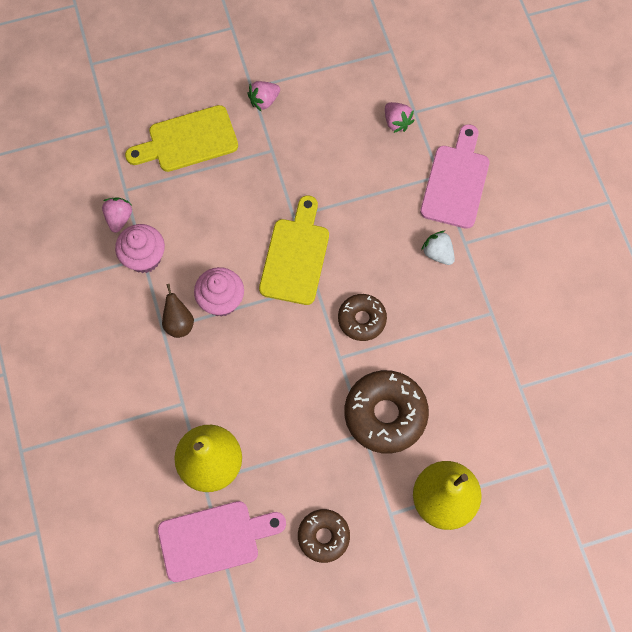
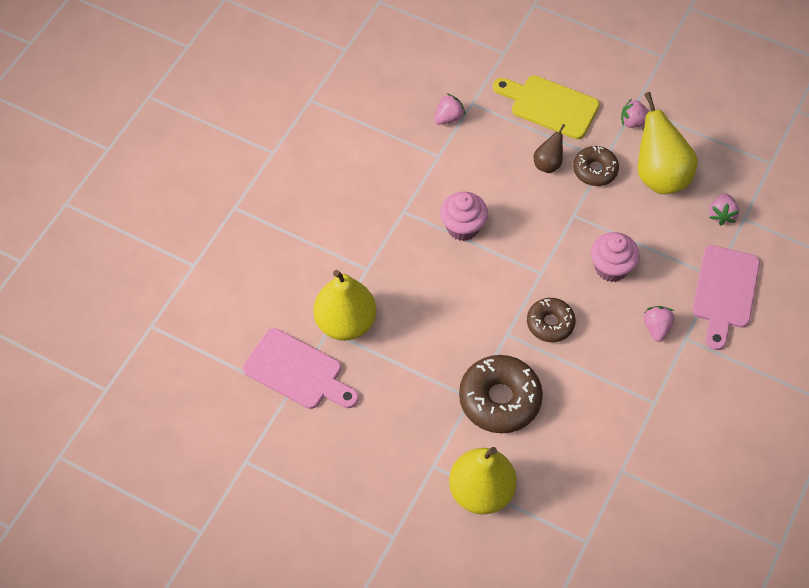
camera: 45 degrees right, 10 degrees down
(144, 258) = (439, 156): pink cupcake -> pink cupcake (611, 268)
(179, 323) = (418, 217): brown pear -> brown pear (548, 164)
(296, 256) = (546, 242): yellow cutting board -> none
(323, 536) = (371, 437): brown donut -> brown donut (595, 170)
(324, 129) = (659, 175): none -> yellow pear
(438, 253) = (656, 328): white strawberry -> pink strawberry
(456, 182) = (724, 292): pink cutting board -> pink cutting board turned 135 degrees clockwise

